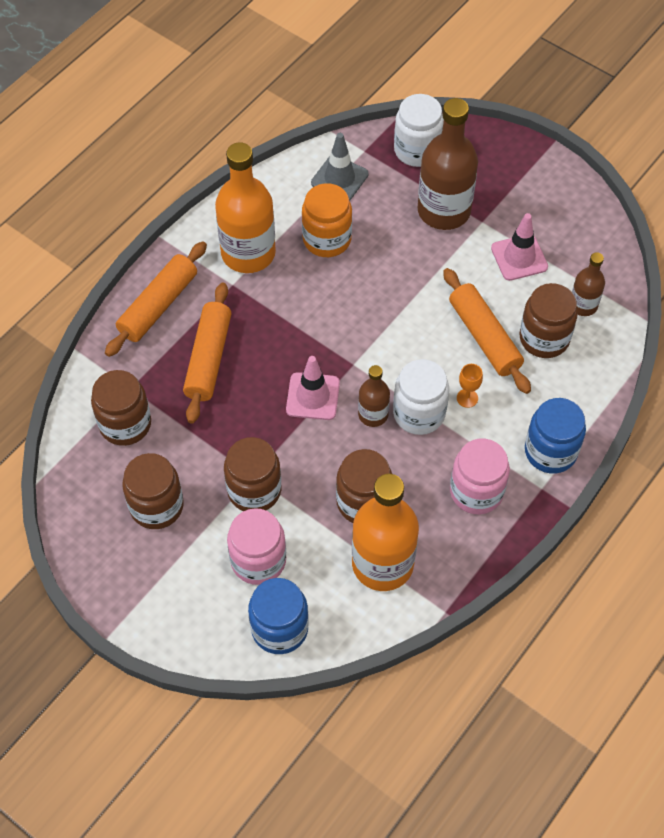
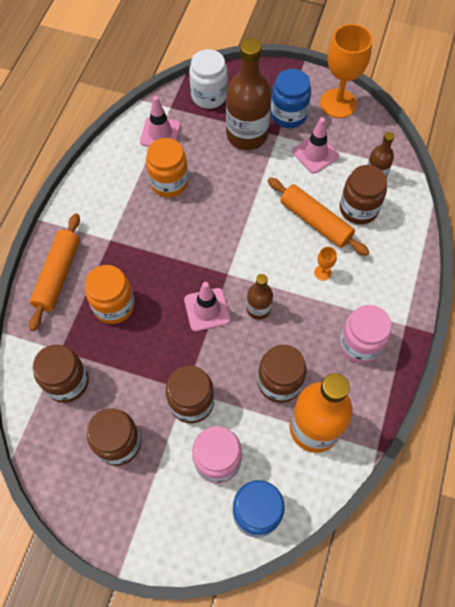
camera: 20 degrees left, 5 degrees up
(208, 358) = (114, 305): orange rolling pin -> orange jar
(248, 253) = (113, 211): orange bottle -> none
(339, 178) = (160, 133): grey traffic cone -> pink traffic cone
(419, 413) = (292, 296): white jar -> none
(550, 451) = (399, 294): blue jar -> blue jar (288, 115)
(575, 205) = (338, 103): none -> orange goblet

